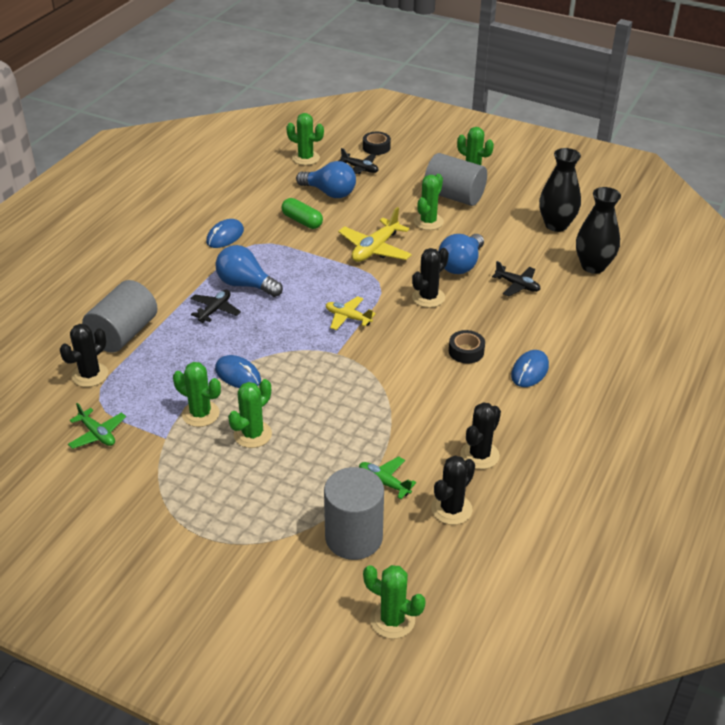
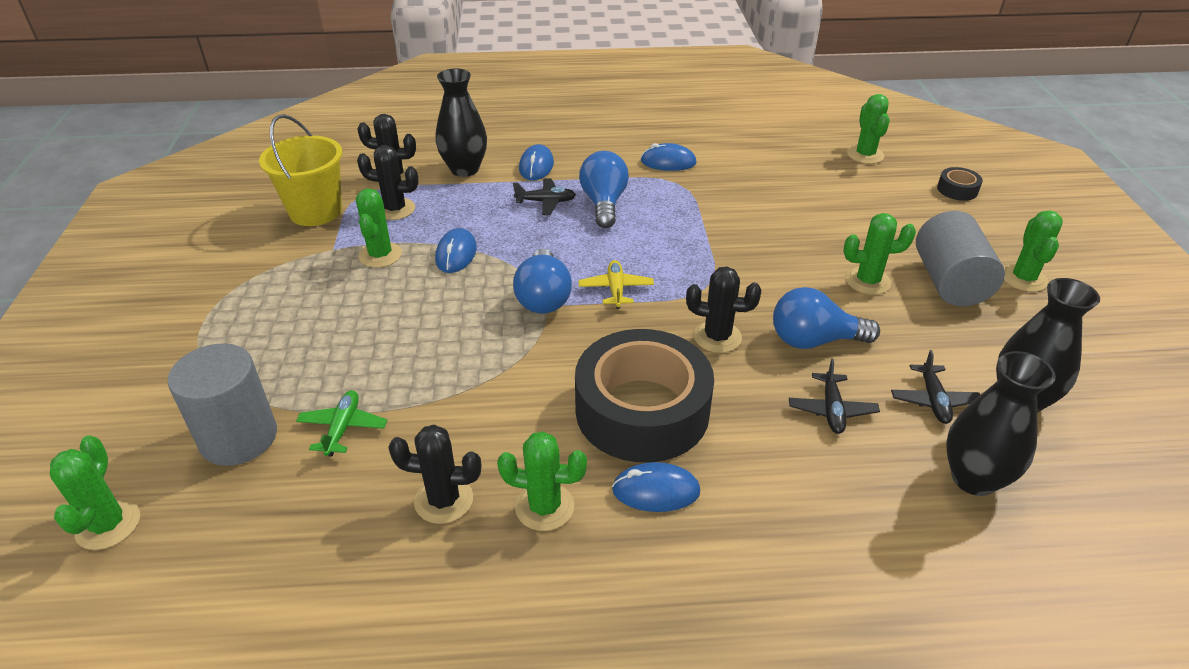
camera: 60 degrees right, 0 degrees up
(97, 434) = (315, 211): green plane -> yellow bucket
(123, 334) = (464, 169): grey cylinder -> black vase
(161, 297) = (536, 166): none -> blue mouse
(252, 434) = (369, 299): green cactus -> green cactus (544, 507)
(302, 221) = (751, 195): green capsule -> none
(329, 193) = (825, 192): blue light bulb -> blue light bulb (543, 297)
(360, 169) = (899, 194): black plane -> black plane (933, 400)
(375, 249) = (762, 261): yellow plane -> none
(451, 509) = (324, 509): black cactus -> black cactus (395, 209)
(466, 351) = (642, 410): black tape -> black tape, size x2.50

